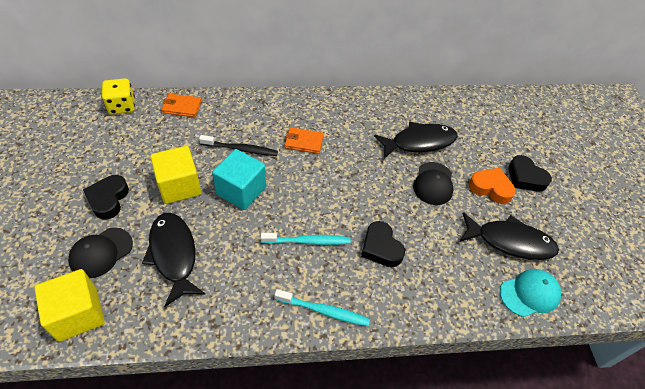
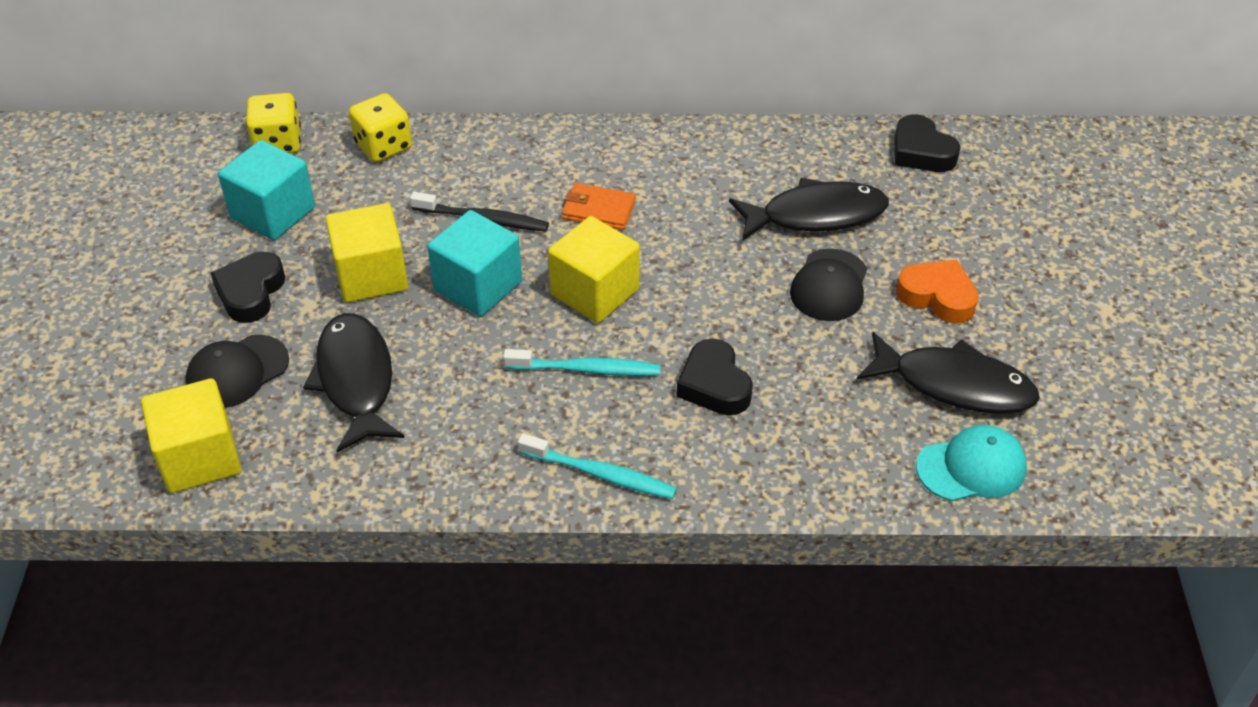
camera: 10 degrees right, 5 degrees down
(120, 148) = (273, 213): none -> turquoise cube
(182, 107) = (383, 146): orange wallet -> yellow dice
(307, 192) = (595, 292): none -> yellow cube
(525, 177) = (1010, 281): black heart -> black heart (921, 152)

